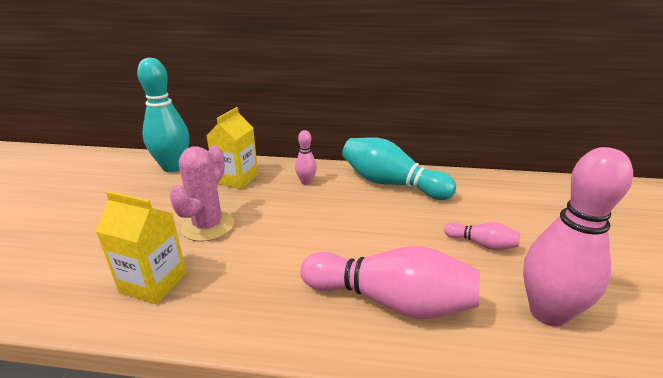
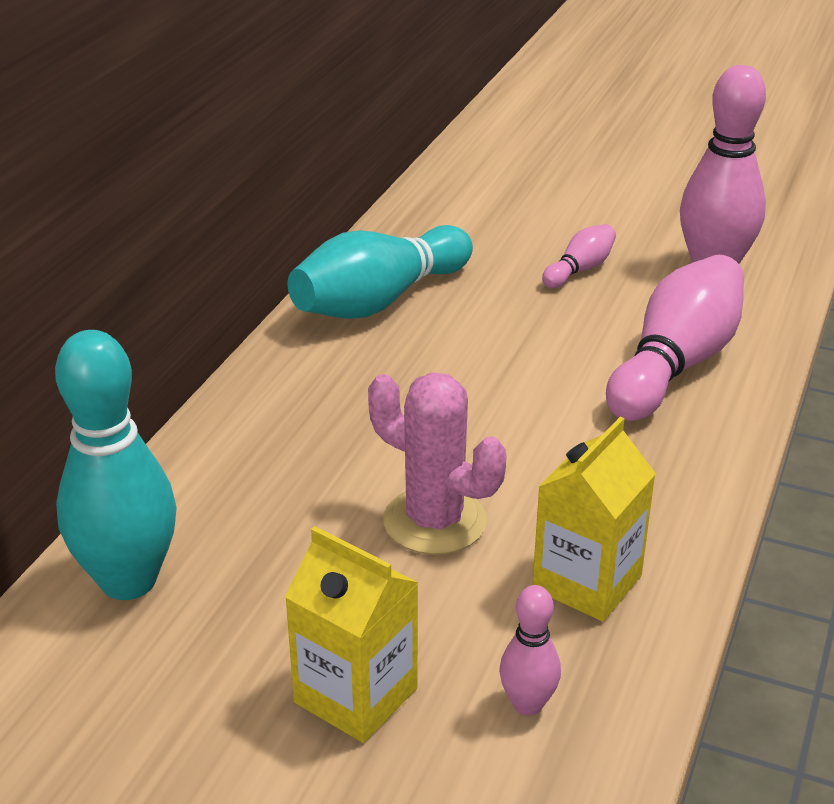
camera: 75 degrees left, 5 degrees up
(236, 179) = (255, 478): yellow carton -> yellow carton (356, 695)
(306, 182) = (321, 390): pink bowling pin -> pink bowling pin (527, 704)

